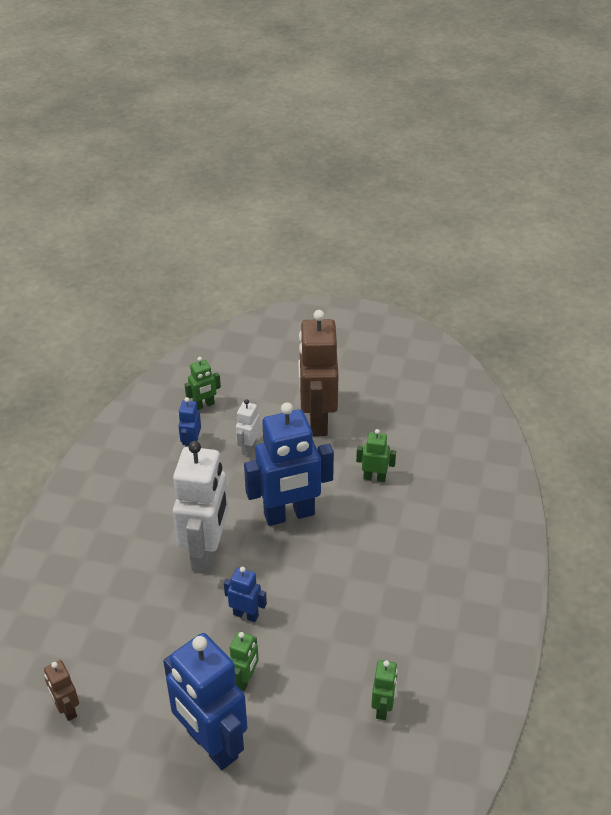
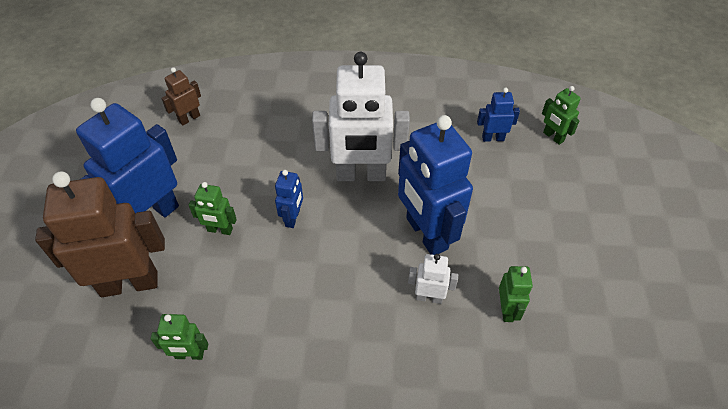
camera: 80 degrees right, 10 degrees up
(249, 448) = (508, 183): white robot -> white robot (429, 297)
(317, 420) = (575, 239): brown robot -> brown robot (129, 283)

